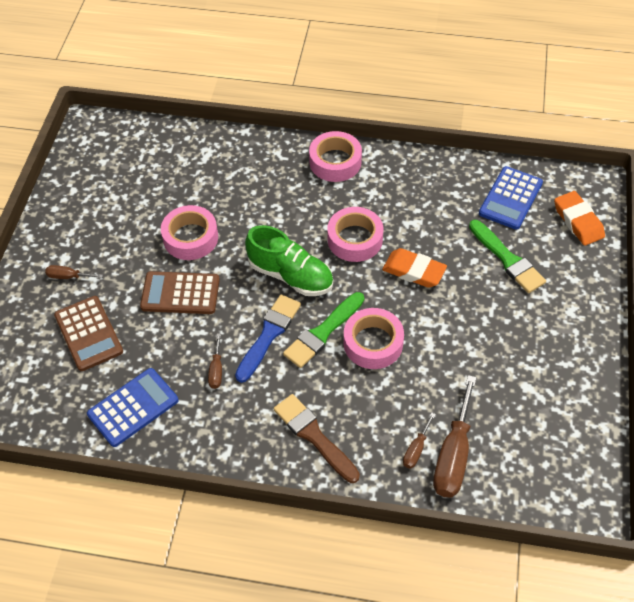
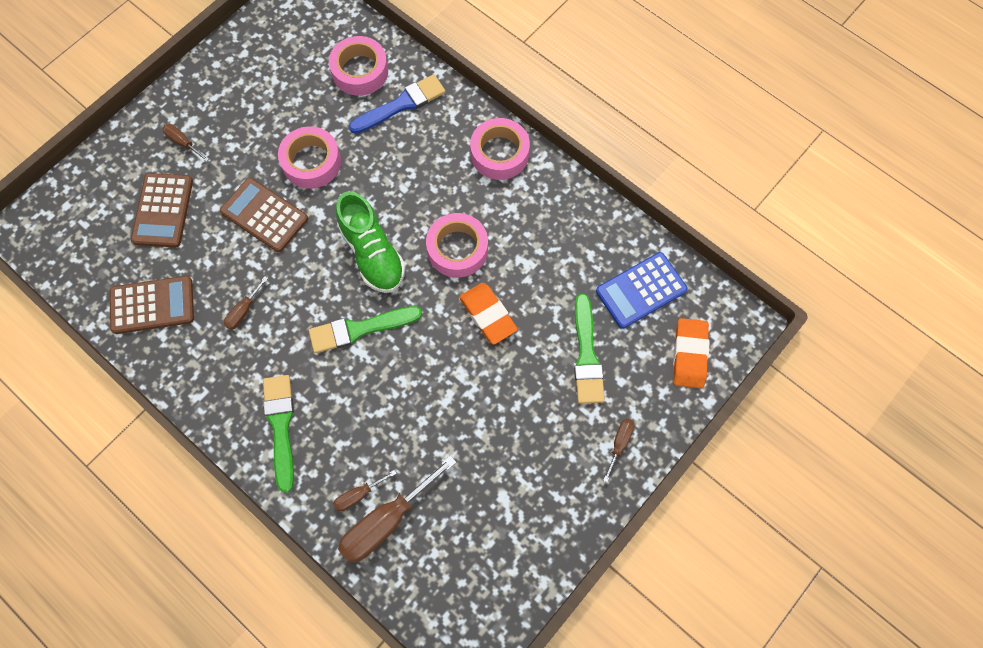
camera: 30 degrees right, 15 degrees up
(133, 407) = (152, 305): blue calculator -> brown calculator
(268, 335) = (311, 303): blue brush -> blue brush (401, 105)
(314, 436) = (281, 427): brown brush -> green brush
(373, 343) = (396, 367): pink tape -> pink tape (360, 71)
(579, 304) = (619, 444): none -> brown screwdriver

